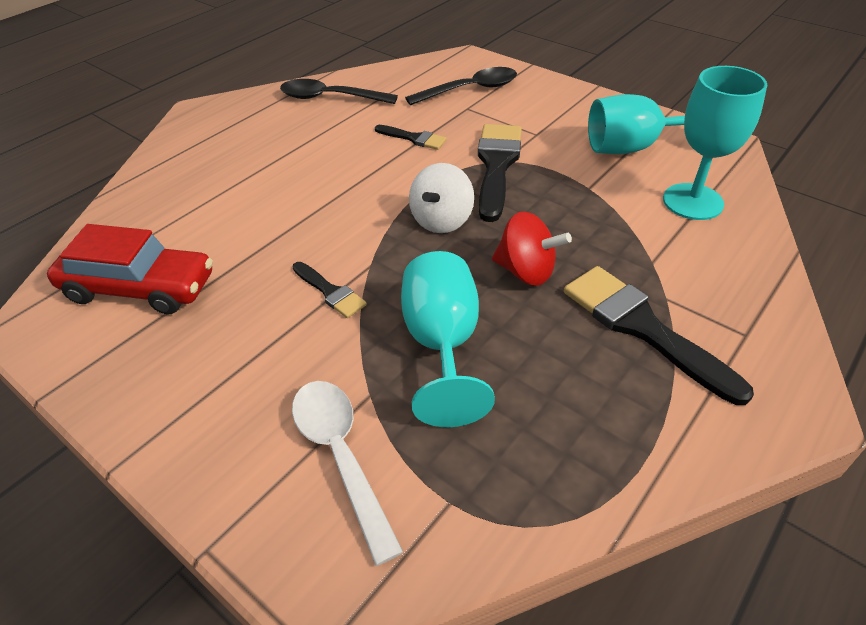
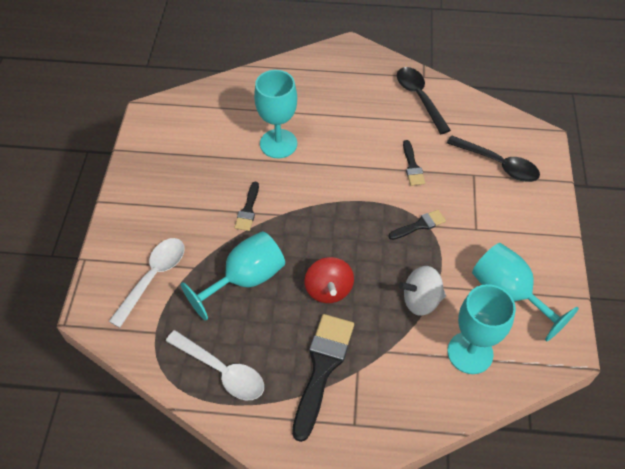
camera: 55 degrees right, 10 degrees up
(139, 288) = (196, 133): red car -> none
(259, 220) = (278, 144): none -> turquoise goblet
(441, 220) = (342, 226): white spinning top -> white spinning top (421, 300)
(497, 166) = (419, 225): black brush -> black brush, size x0.52
(582, 441) = (222, 371): none -> white spoon

